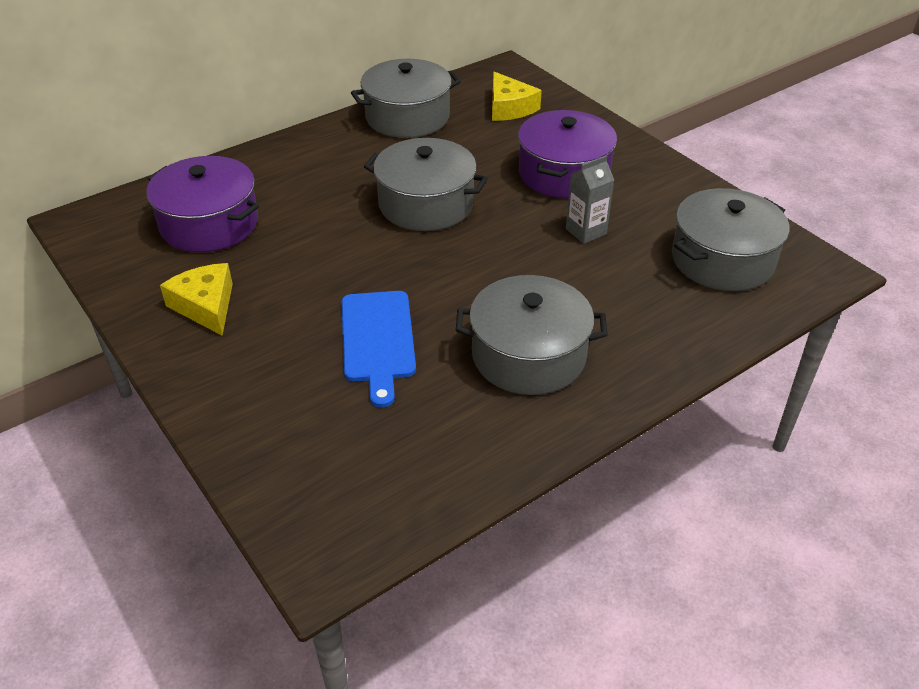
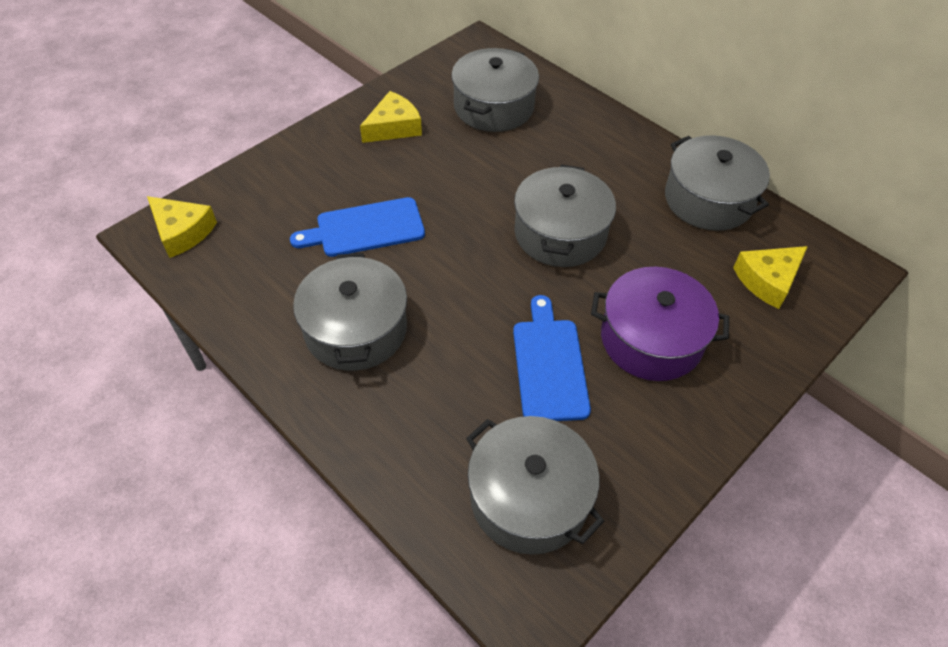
camera: 80 degrees right, 10 degrees up
(209, 224) = (493, 107): purple pot -> grey pot
(330, 522) = (182, 232): none -> yellow cheese
(586, 231) = (549, 364): grey carton -> blue cutting board

